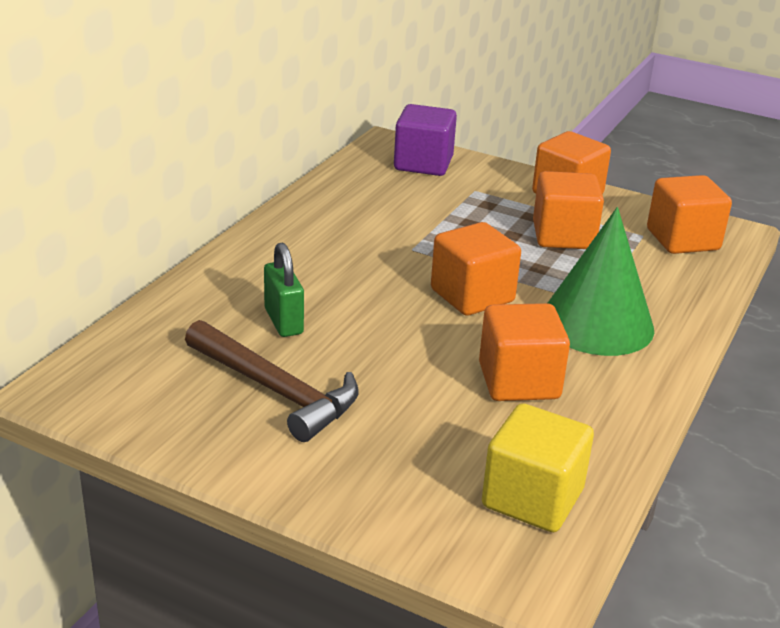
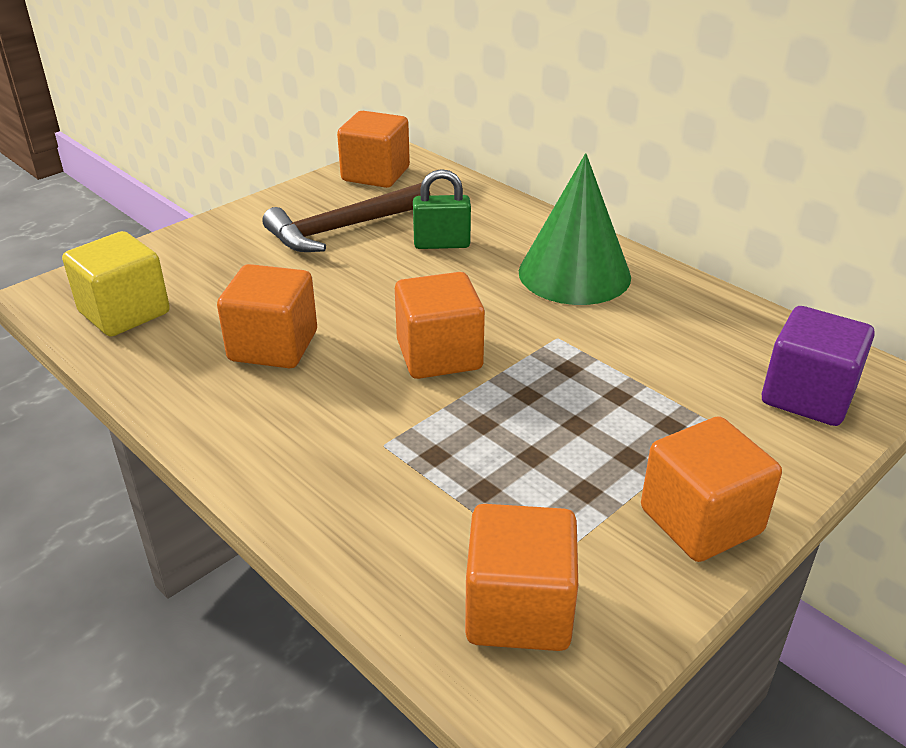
camera: 110 degrees right, 5 degrees up
(563, 236) = (561, 471): orange cube -> orange cube (375, 174)
(597, 323) = (340, 431): green cone -> green cone (574, 274)

